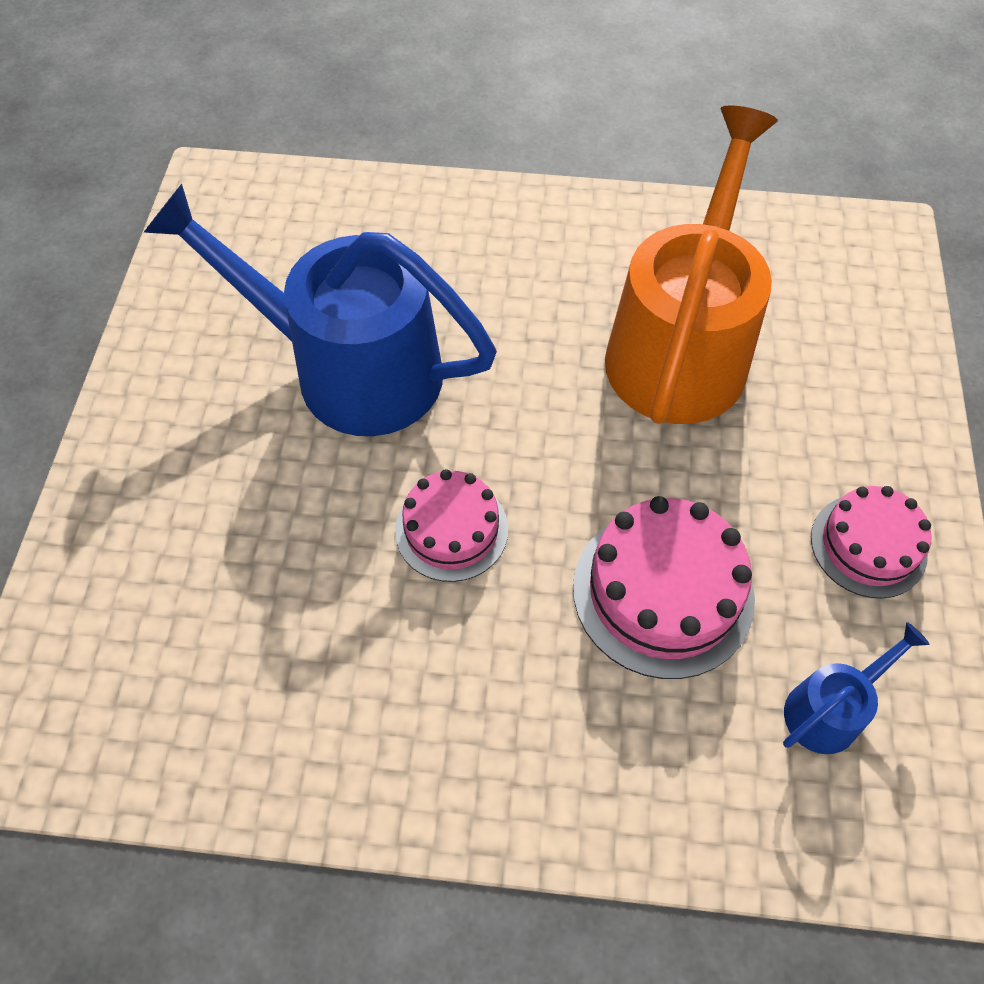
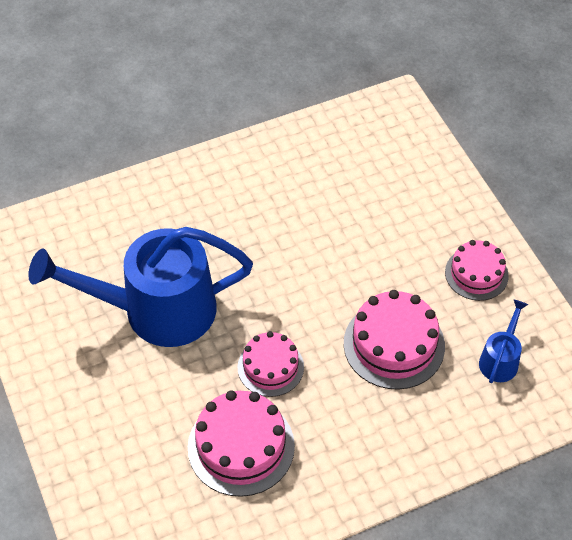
camera: 30 degrees left, 5 degrees down
(328, 628) = (241, 446): none -> pink cake
(681, 345) = (327, 213): orange watering can -> none

